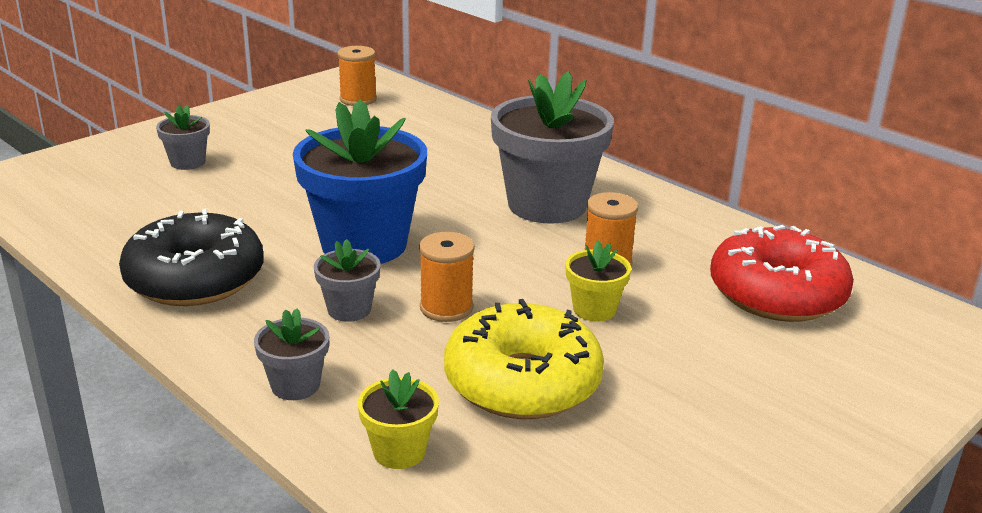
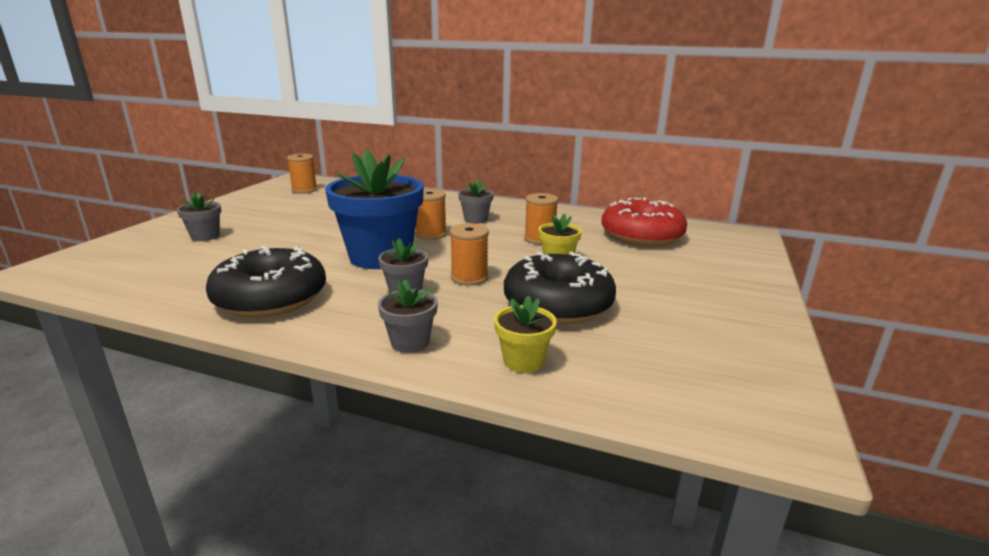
camera: 25 degrees left, 5 degrees down
(460, 219) = (431, 234): none -> orange spool
(522, 382) = (558, 304): yellow donut -> black donut
(547, 205) = (475, 219): grey flower pot -> grey flower pot, size x0.46

